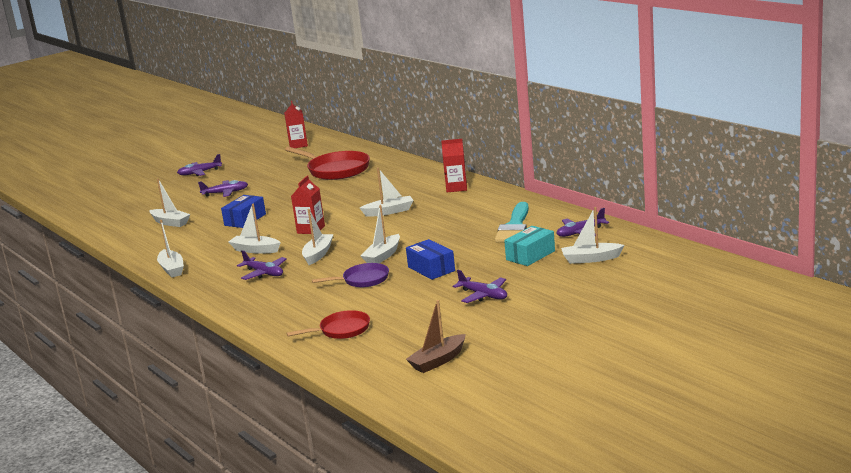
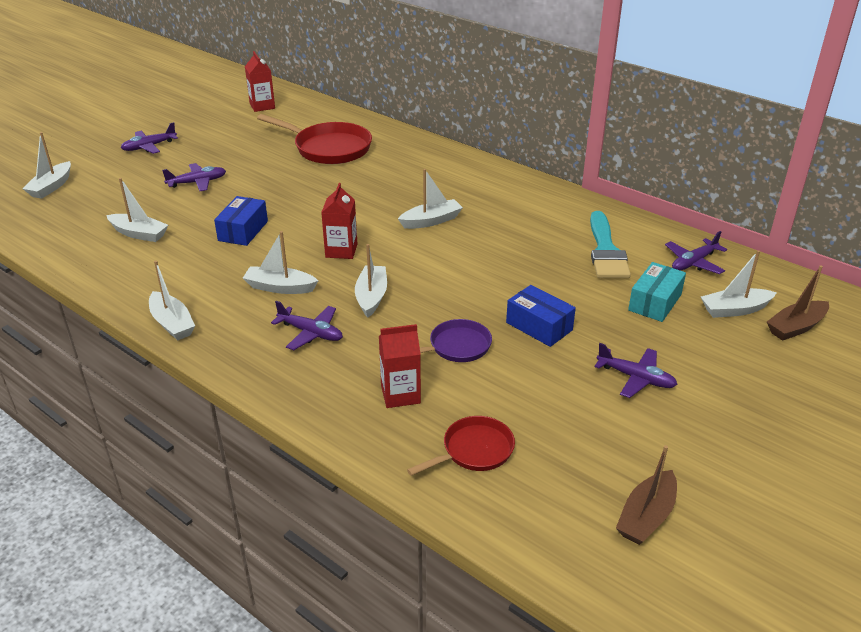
camera: 15 degrees left, 15 degrees up
(383, 256) = (462, 301): white boat -> white boat (51, 187)
(456, 188) = (497, 183): red carton -> red carton (400, 394)
(632, 268) = (796, 327): none -> brown boat

